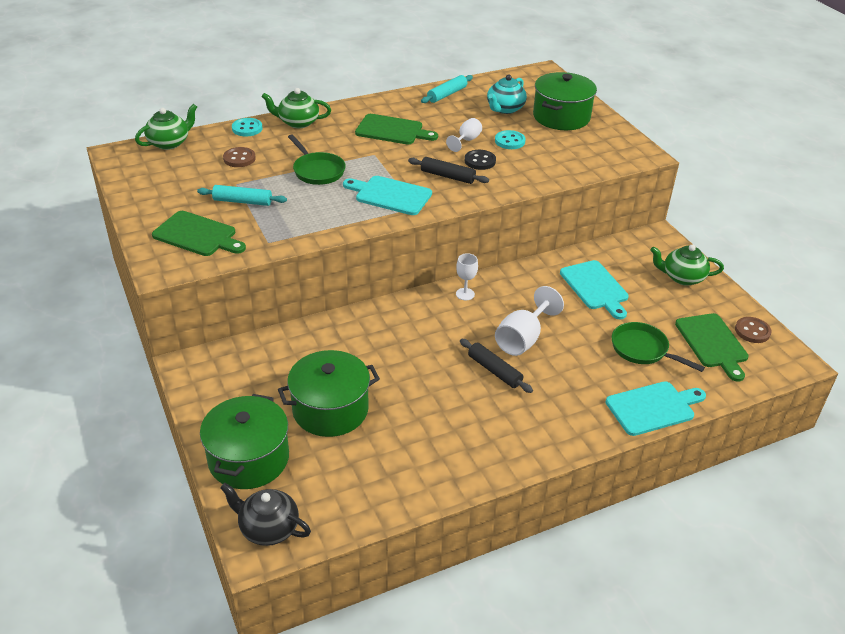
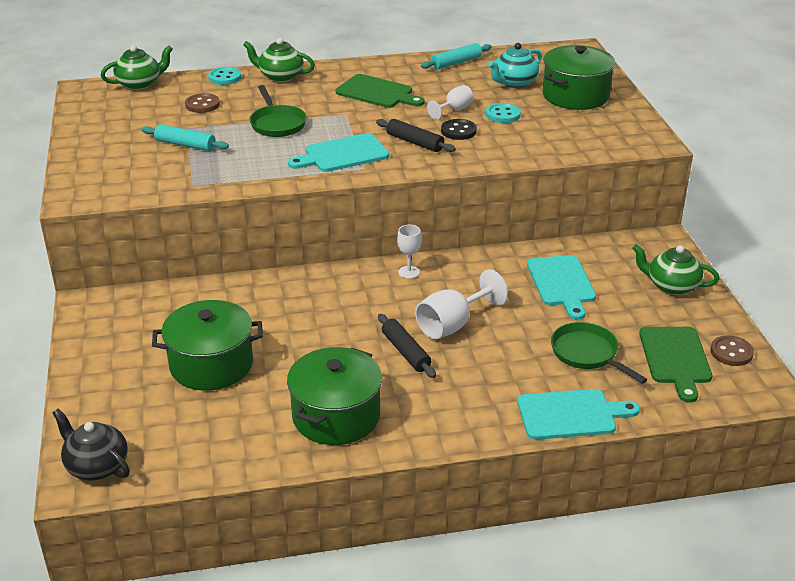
camera: 15 degrees right, 5 degrees down
(197, 235) = (124, 171): green cutting board -> none
(249, 459) = (107, 398): green pot -> green pot (336, 416)
(390, 195) = (342, 154): turquoise cutting board -> turquoise cutting board turned 60 degrees counterclockwise

